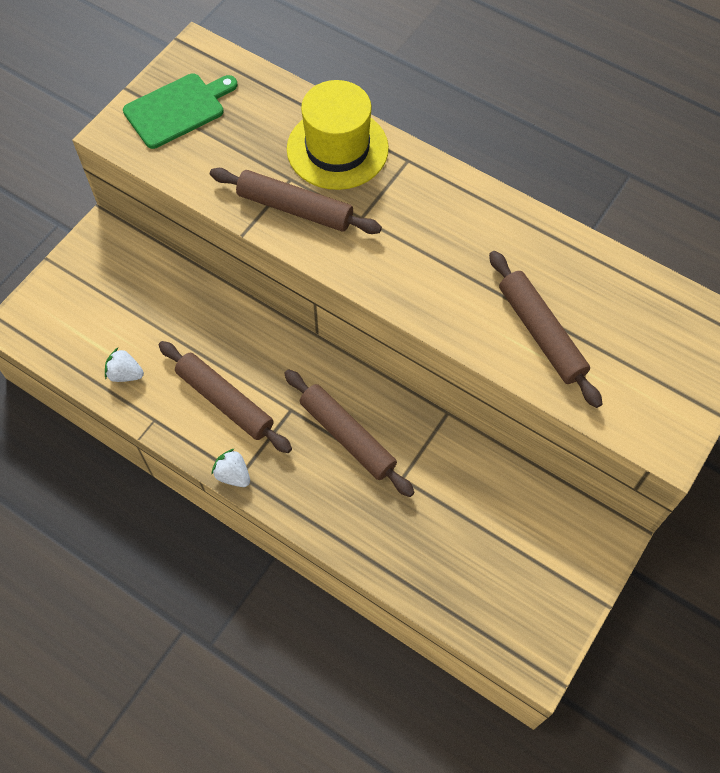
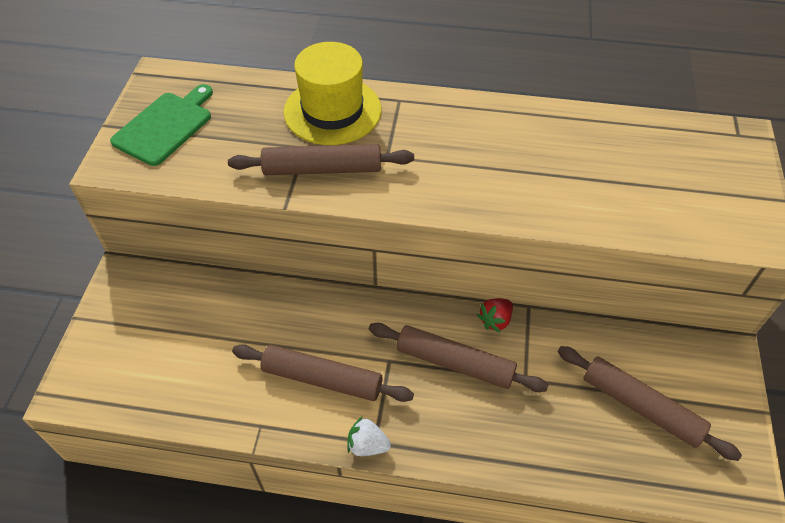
camera: 25 degrees left, 10 degrees down
(125, 374) = (208, 394): white strawberry -> none
(407, 413) = (495, 320): none -> red strawberry
(541, 333) = (599, 191): brown rolling pin -> brown rolling pin (640, 406)

